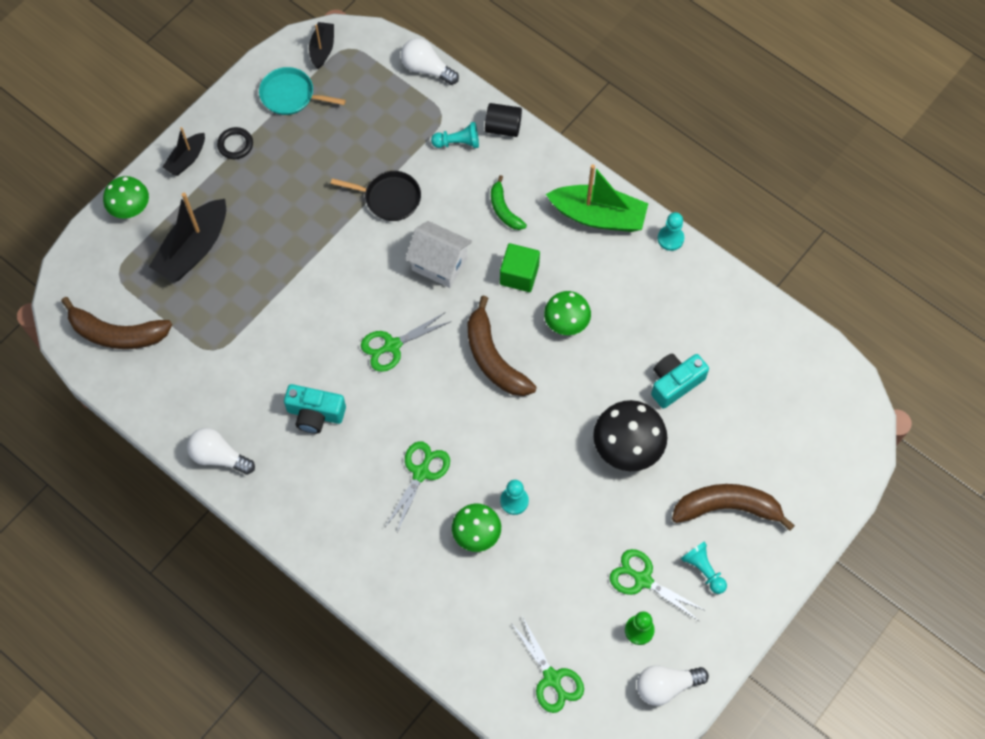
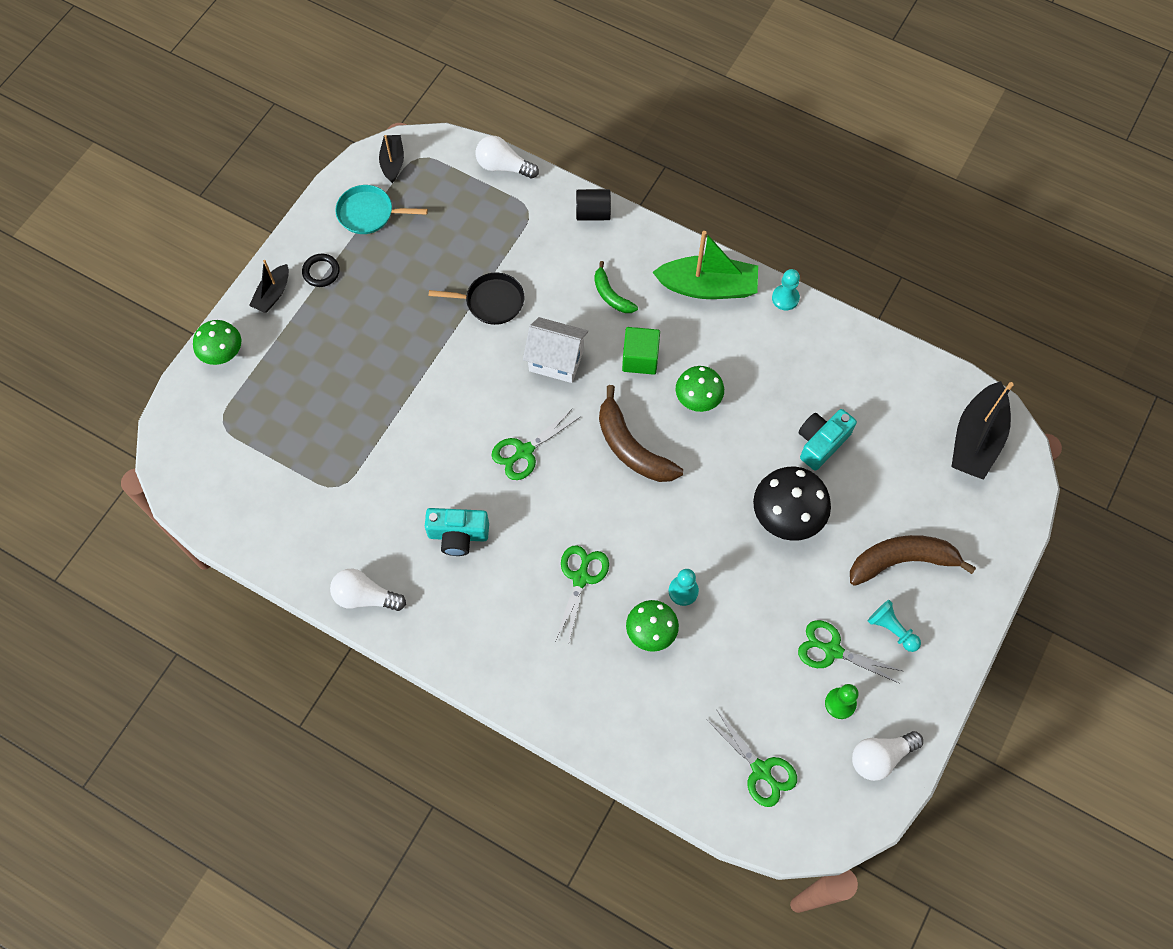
camera: 10 degrees left, 0 degrees up
(117, 334) = (233, 485): brown banana -> none
(194, 249) = (297, 385): black boat -> black boat (976, 439)
(458, 142) = (550, 235): turquoise pawn -> none

